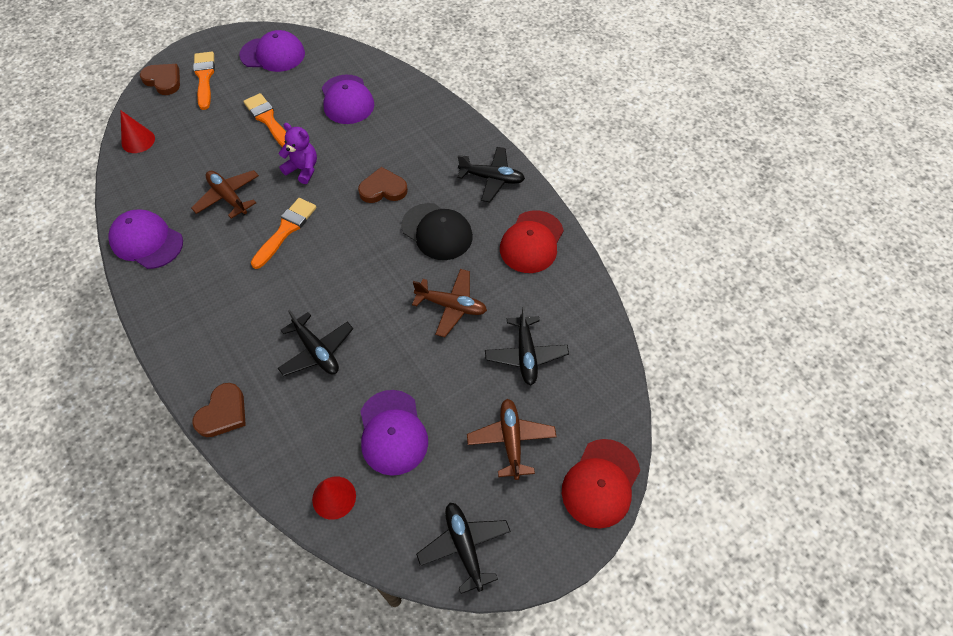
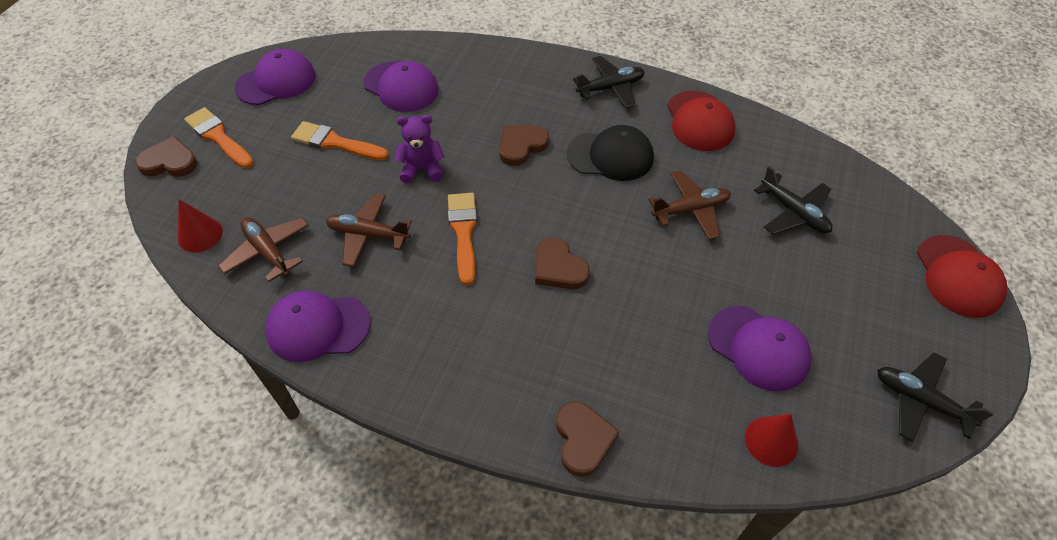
camera: 35 degrees left, 5 degrees down
(316, 351) = (612, 322): black plane -> none
(320, 292) = (558, 268): none -> brown heart
(511, 440) = (858, 288): brown plane -> brown plane (268, 252)

